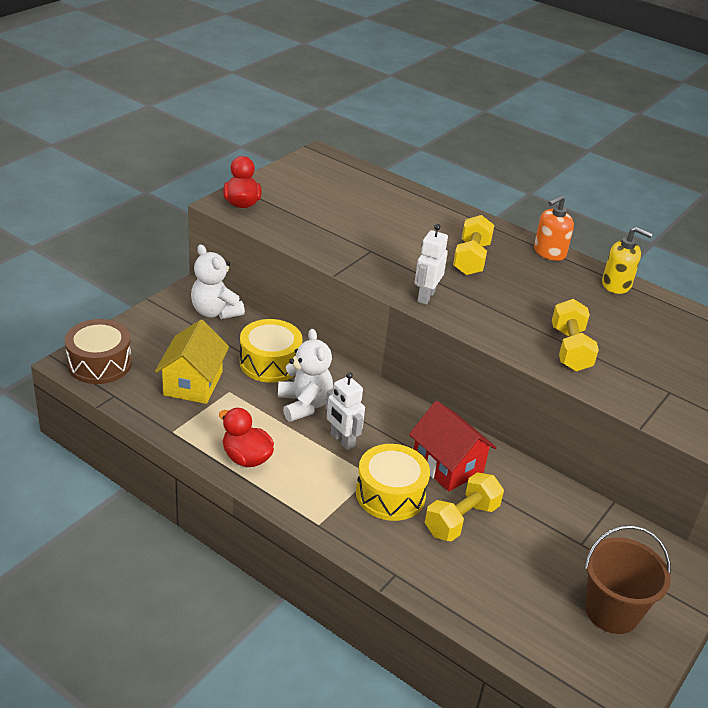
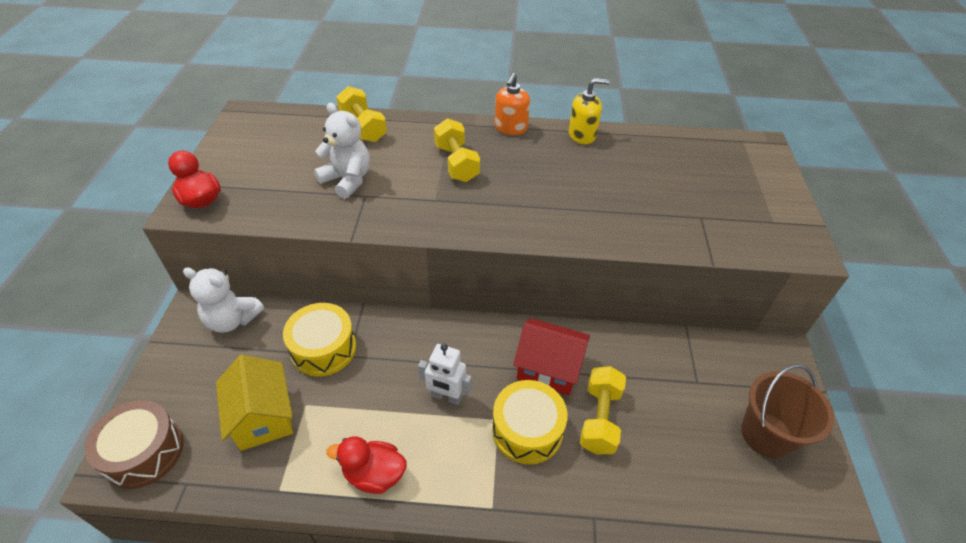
camera: 30 degrees left, 10 degrees up
(304, 405) = (386, 377): white teddy bear -> white teddy bear (347, 180)
(426, 296) = (449, 221): white robot -> none
(570, 349) = (602, 215): yellow dumbbell -> yellow dumbbell (363, 127)

